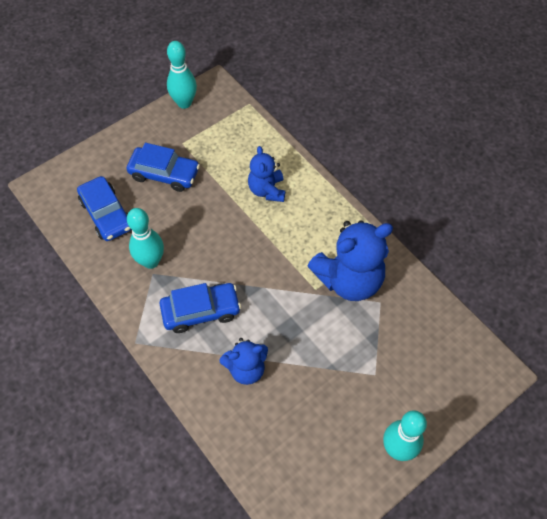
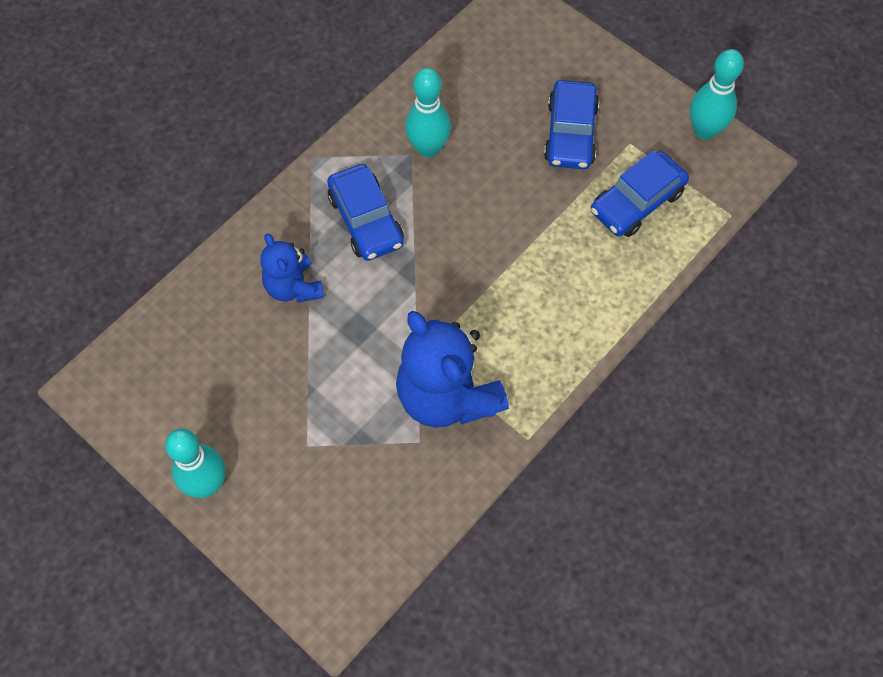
camera: 80 degrees right, 5 degrees up
(107, 214) = (489, 83): blue car -> blue car (637, 202)
(267, 190) = (575, 266): blue teddy bear -> none

